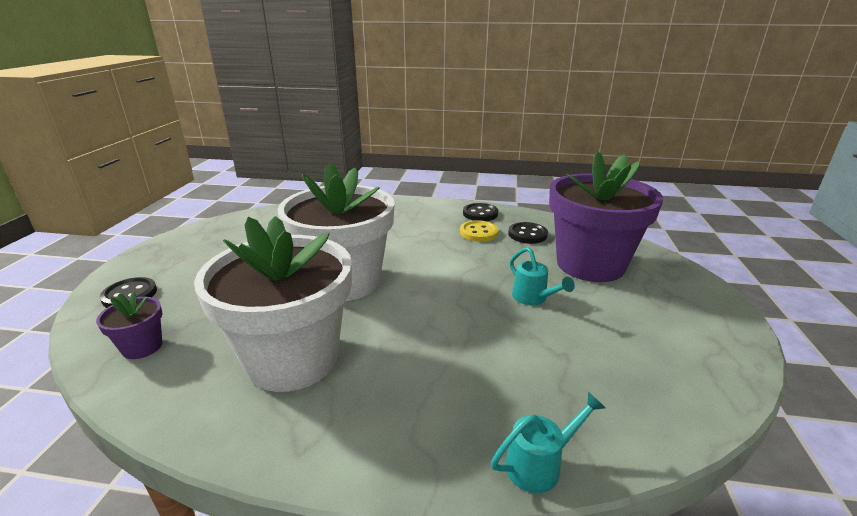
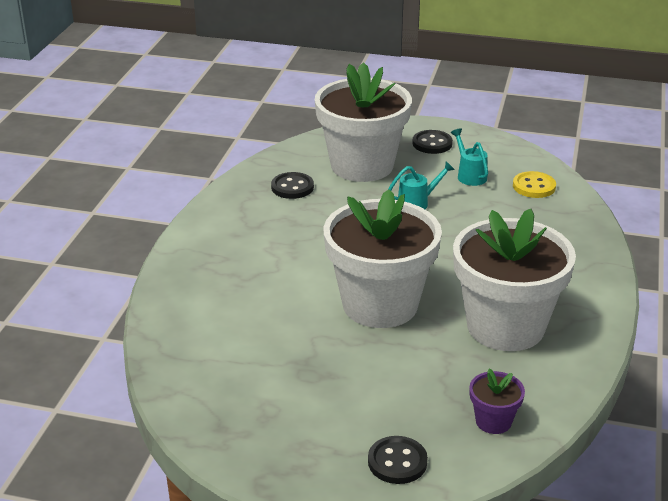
camera: 85 degrees left, 5 degrees up
(479, 232) = (281, 216): yellow button -> yellow button (534, 186)
(480, 214) = (228, 209): black button -> black button (432, 143)
(539, 464) = (591, 227): turquoise watering can -> turquoise watering can (470, 175)
(590, 264) = (362, 166): purple flower pot -> white flower pot

